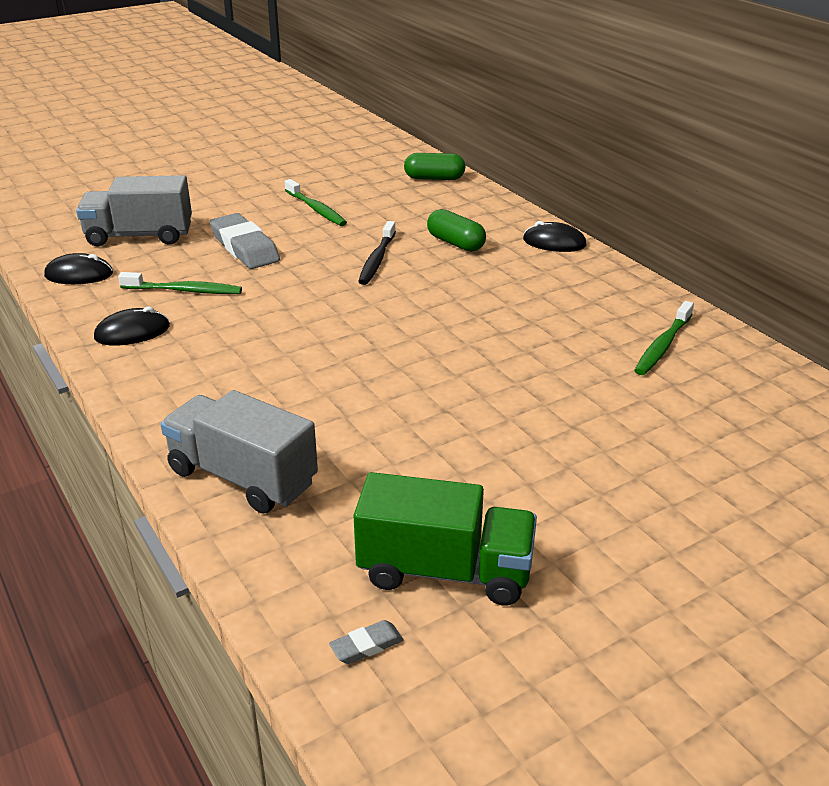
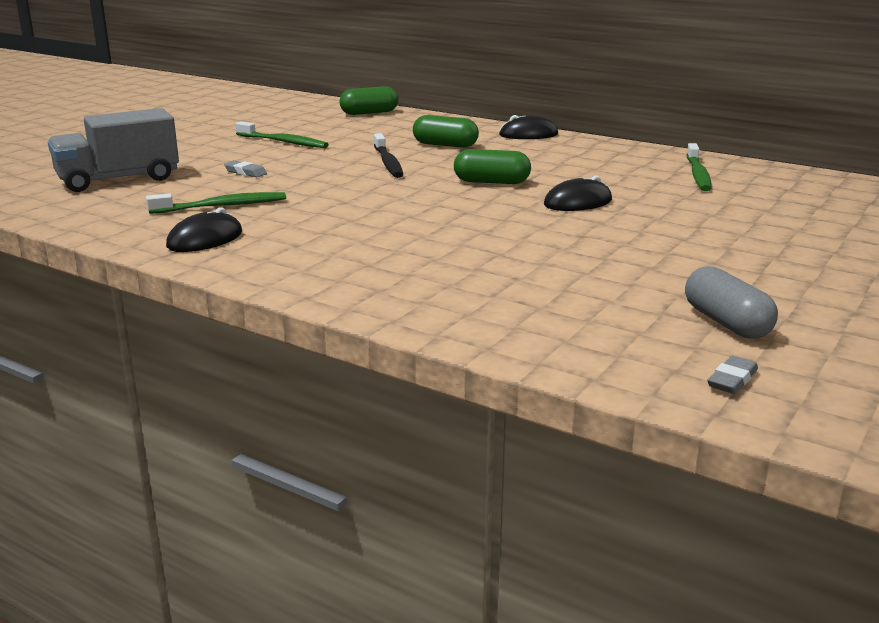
camera: 25 degrees left, 10 degrees down
(79, 275) = (85, 212): black mouse -> black mouse (578, 202)
(242, 477) = (462, 307): grey truck -> none
(245, 247) = (245, 172): grey eraser -> grey eraser, size x0.44
(442, 310) = (491, 182): none -> green capsule
(445, 571) = (726, 323): green truck -> grey capsule

